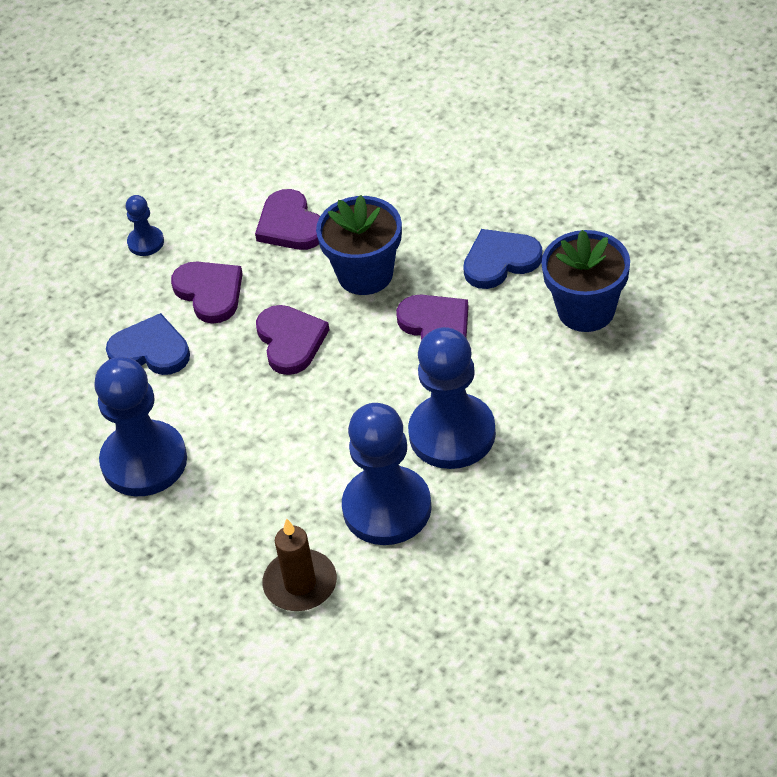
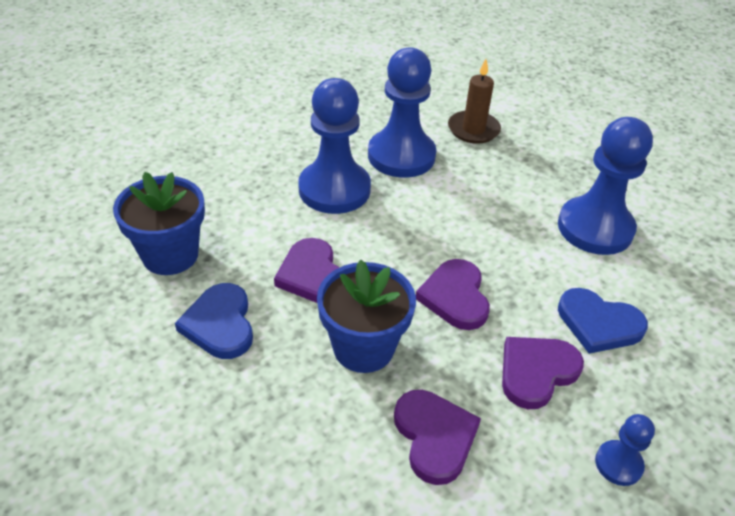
camera: 175 degrees left, 5 degrees down
(210, 292) = (536, 372): purple heart -> purple heart turned 75 degrees clockwise
(500, 261) = (220, 324): blue heart -> blue heart turned 90 degrees clockwise

